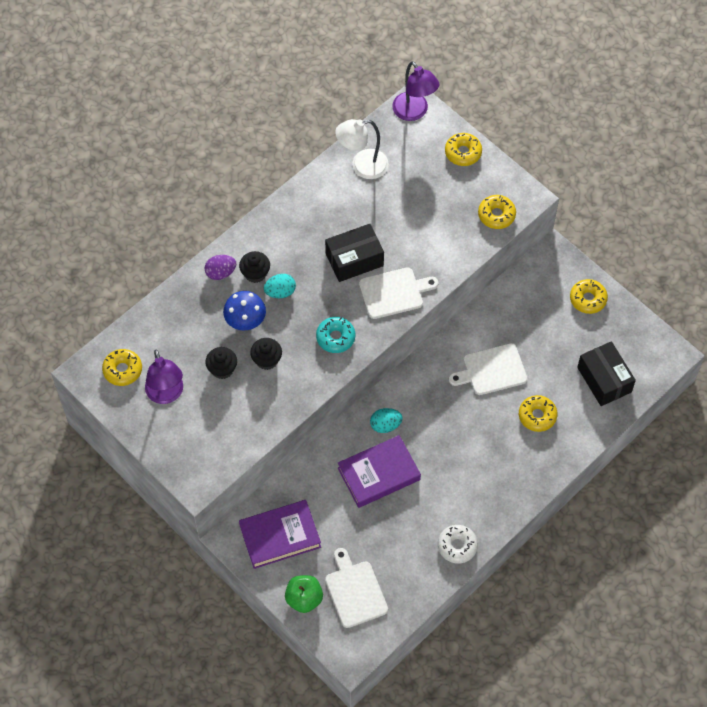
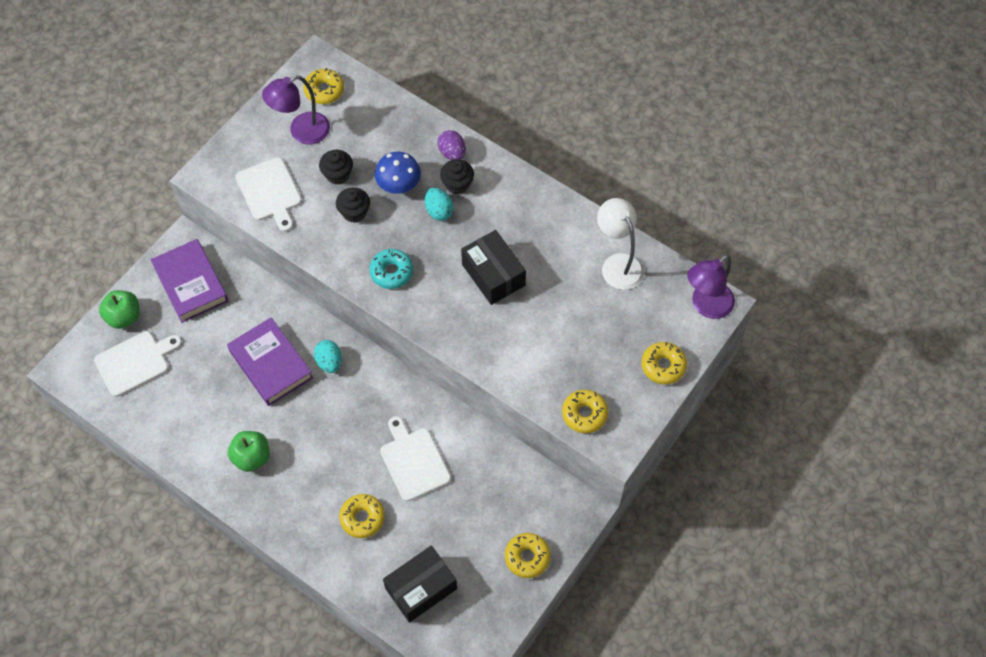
camera: 80 degrees right, 0 degrees up
(394, 292) = (458, 321): white cutting board -> white cutting board (270, 192)
(457, 546) = (193, 454): white donut -> none
(467, 498) = (252, 457): none -> green apple

